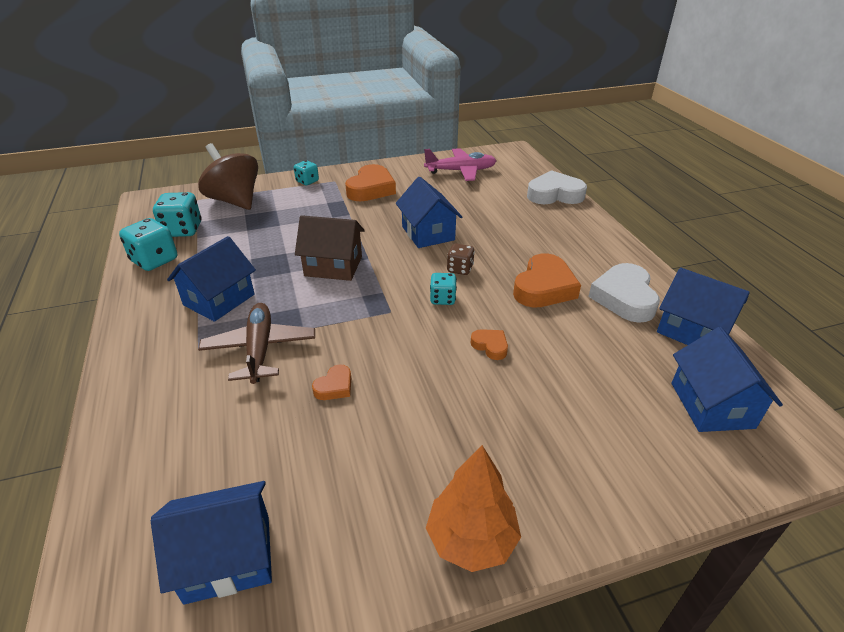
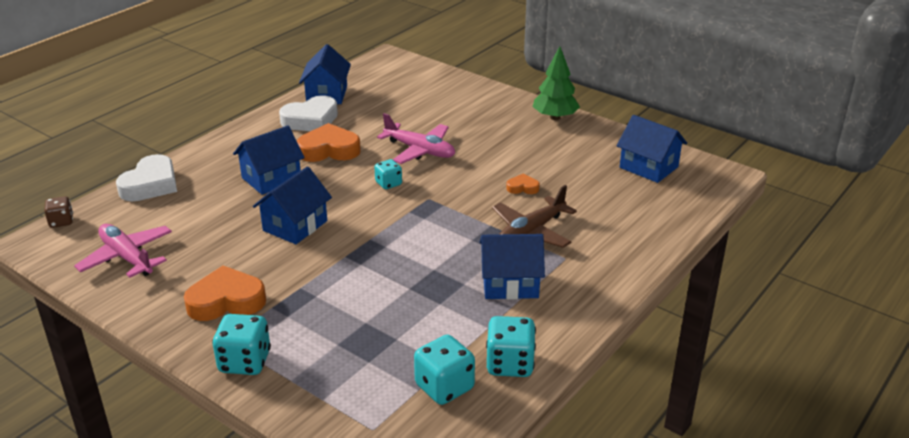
camera: 125 degrees left, 5 degrees down
(235, 201) = (346, 392): brown spinning top -> none
(307, 181) = (245, 362): turquoise dice -> turquoise dice, size x1.64
(333, 266) = (400, 251): brown house -> none
(460, 269) = (339, 190): brown dice -> brown dice (61, 221)
(471, 539) = (555, 117): orange tree -> green tree
(490, 346) = (420, 150): orange heart -> pink plane
(554, 194) = (151, 184): white heart -> white heart turned 120 degrees counterclockwise
(712, 405) = (393, 81): blue house -> blue house (271, 178)

